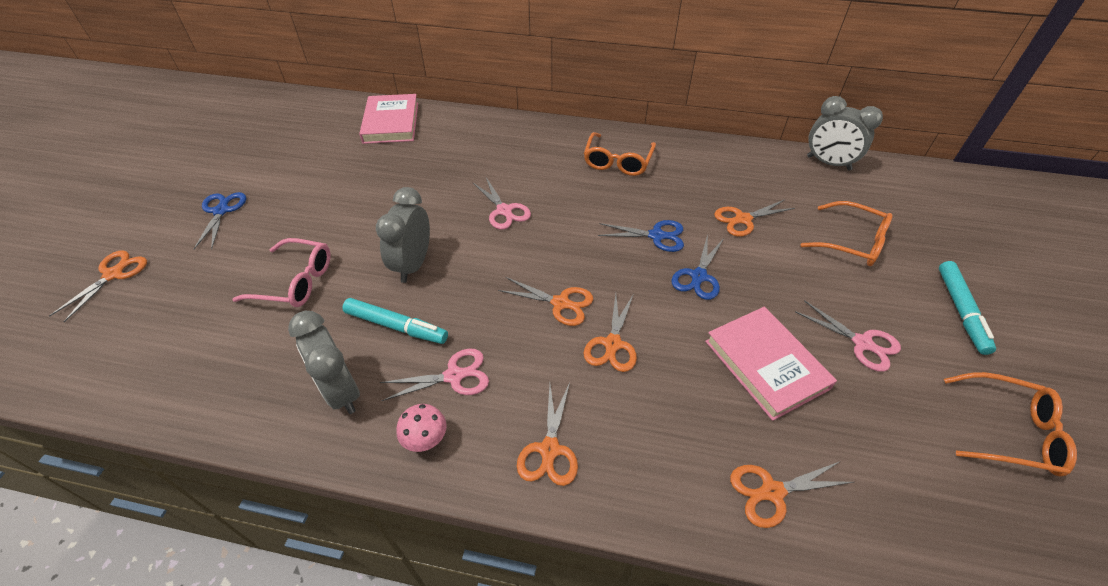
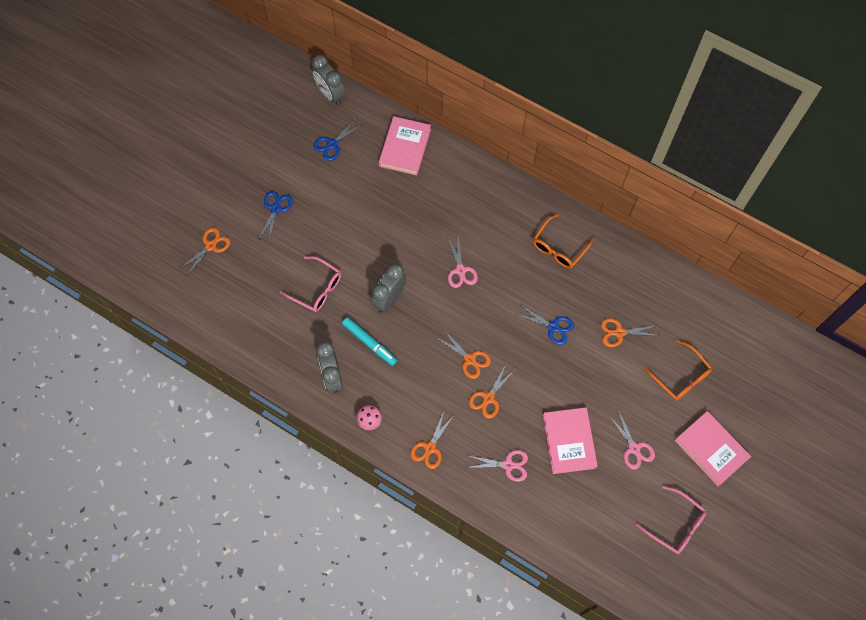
camera: 20 degrees right, 20 degrees up
(454, 376) = (393, 388): pink scissors -> pink scissors (508, 465)
(699, 276) = (563, 368): blue scissors -> blue scissors (332, 144)
(772, 492) = (530, 508): orange scissors -> none
(828, 163) = (716, 301): grey clock -> grey clock (330, 94)
(960, 311) = (711, 449): turquoise marker -> pink book
(1009, 431) = (675, 524): orange glasses -> pink glasses

